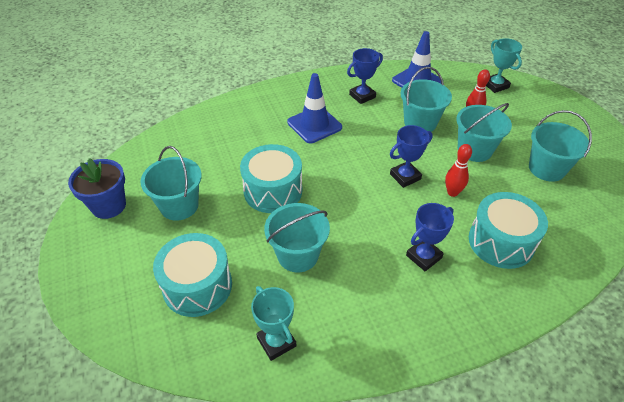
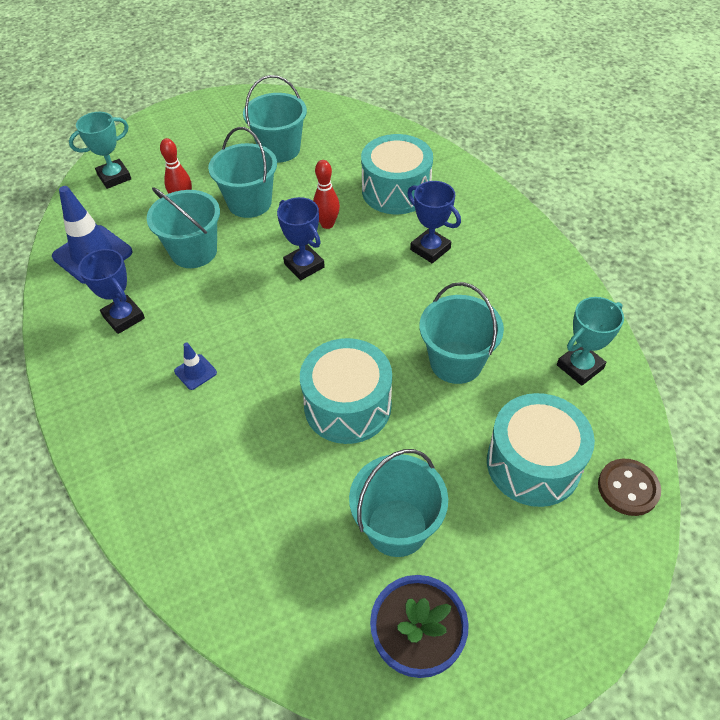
camera: 95 degrees left, 5 degrees up
(157, 344) = (628, 488): none -> brown button
(314, 125) = (195, 372): blue traffic cone -> blue traffic cone, size x0.47

